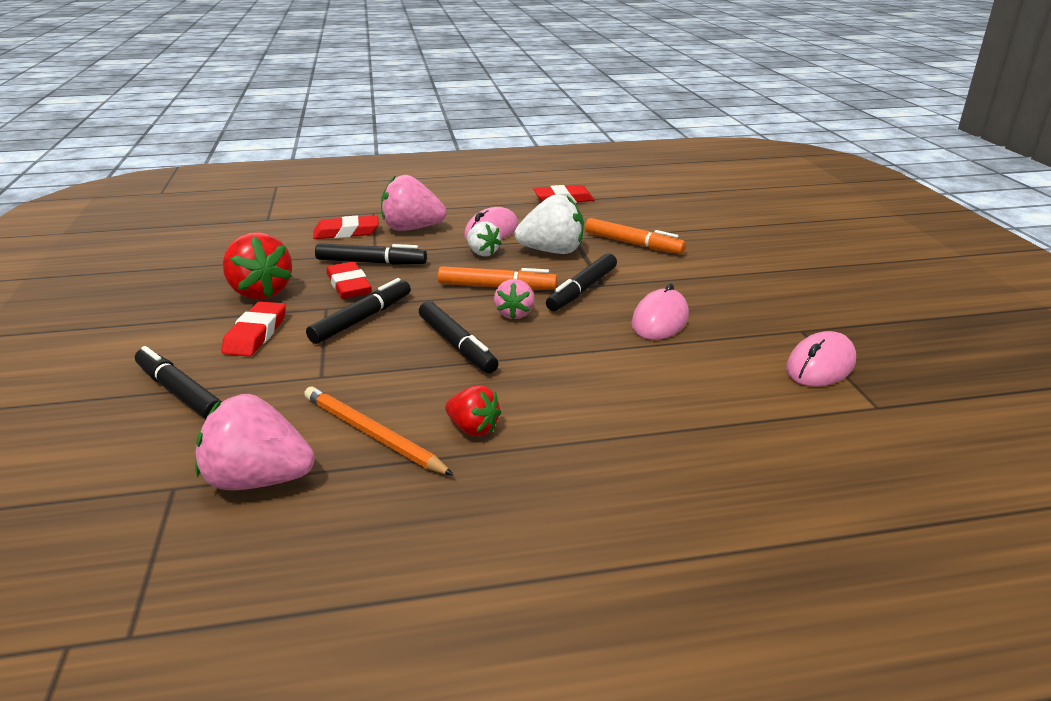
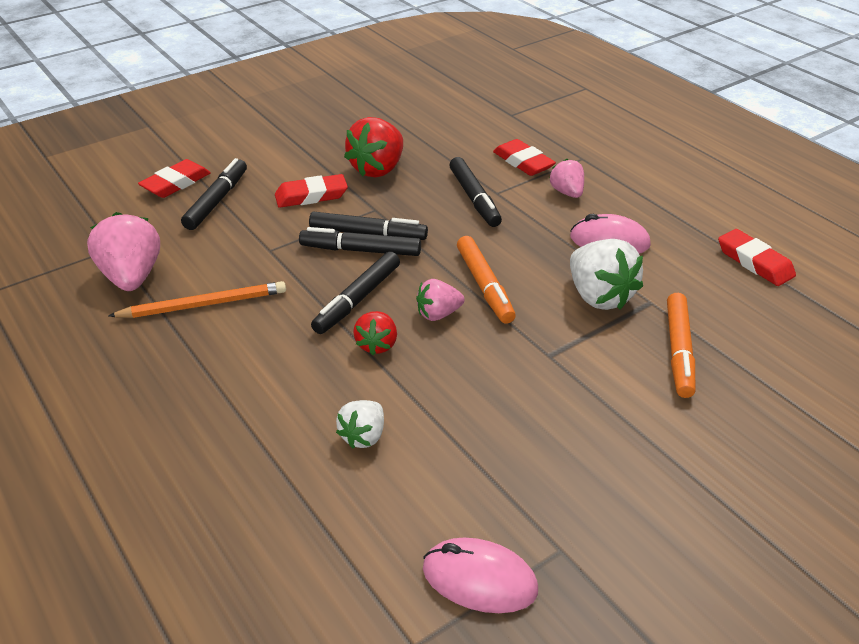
camera: 65 degrees right, 10 degrees up
(349, 285) = (421, 204): red eraser -> red eraser (176, 183)
(372, 434) = (203, 304): orange pencil -> orange pencil turned 60 degrees clockwise
(412, 229) = (567, 192): pink strawberry -> pink strawberry, size x0.58
(473, 428) = (233, 352): red strawberry -> red strawberry (377, 345)
(482, 253) = (552, 252): white strawberry -> white strawberry (363, 436)
(582, 290) = (524, 344): black marker -> black marker (360, 250)
(660, 320) = (496, 419): pink mouse -> none

